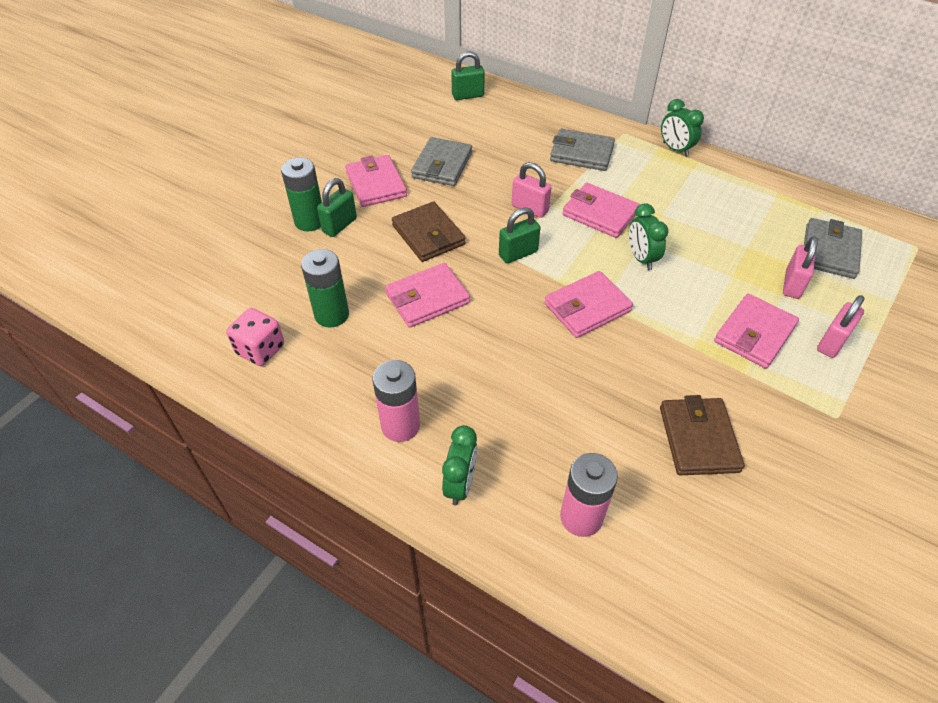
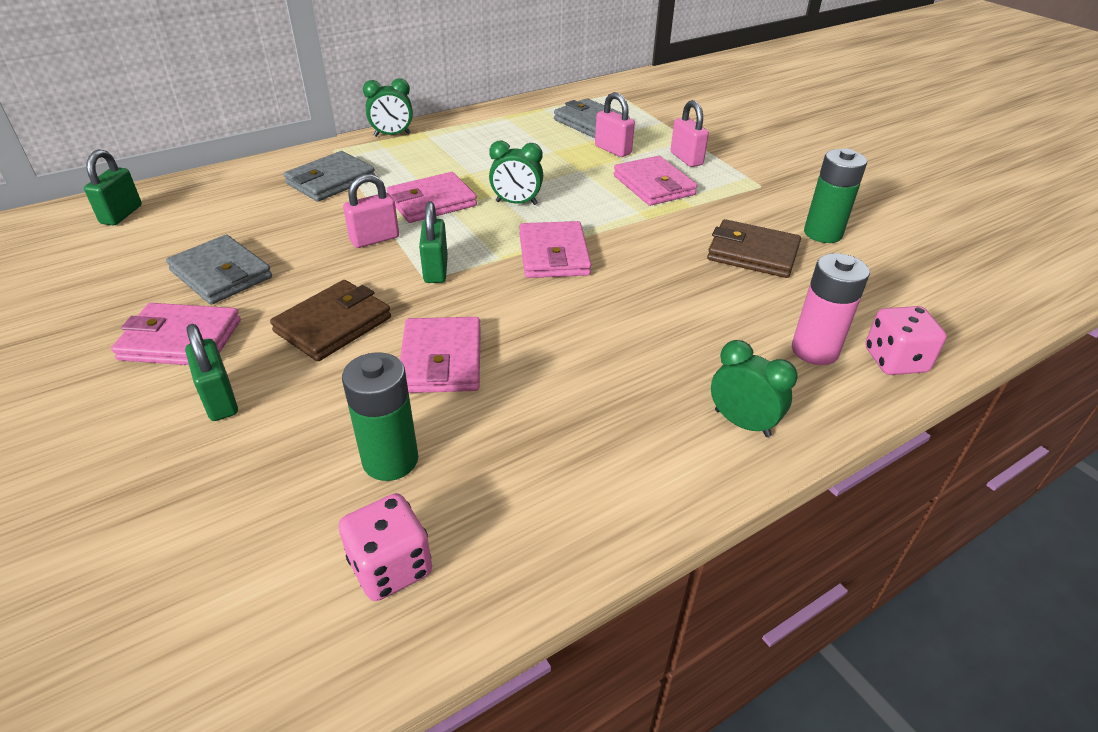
camera: 65 degrees left, 10 degrees down
(310, 221) = (172, 430): green battery -> green battery (823, 233)
(400, 425) = (631, 448): pink battery -> none
(428, 235) = (333, 325): brown wallet -> brown wallet turned 45 degrees counterclockwise
(608, 584) = (895, 360): none -> pink dice

